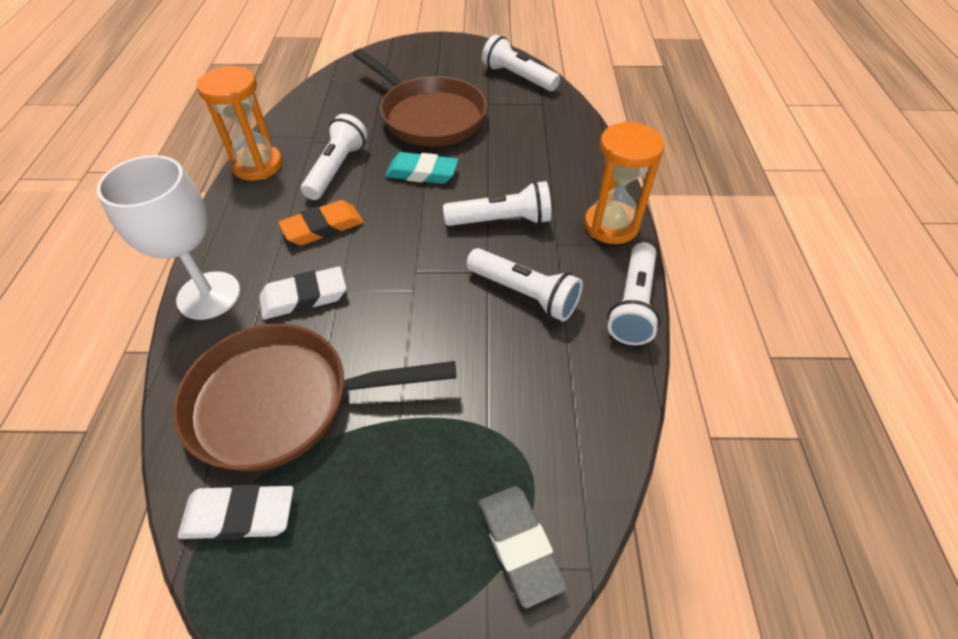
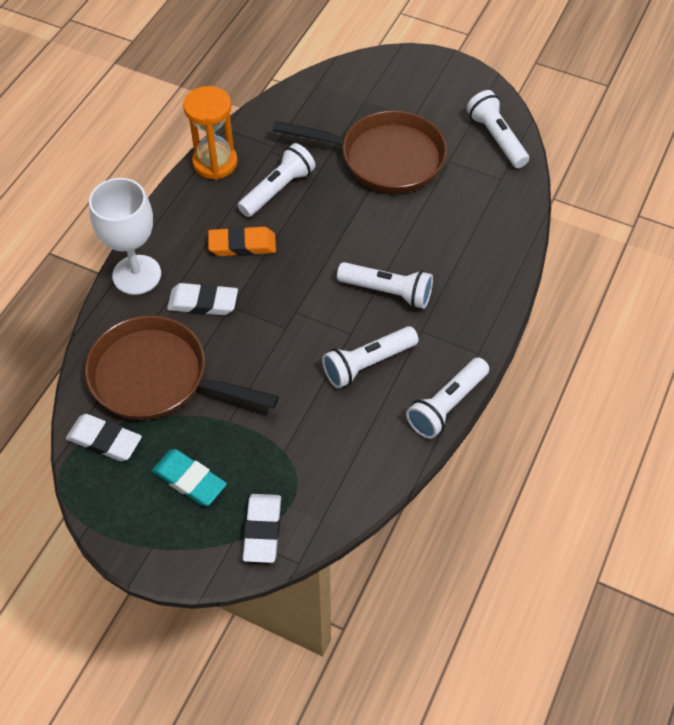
camera: 25 degrees right, 5 degrees up
(422, 173) = (347, 219): turquoise eraser -> turquoise eraser (189, 480)
(429, 116) = (385, 158): brown pan -> brown pan turned 60 degrees counterclockwise
(519, 545) = (262, 530): grey eraser -> white eraser
(524, 294) = (367, 364): white flashlight -> white flashlight turned 90 degrees clockwise
(611, 225) = (477, 331): orange hourglass -> none

